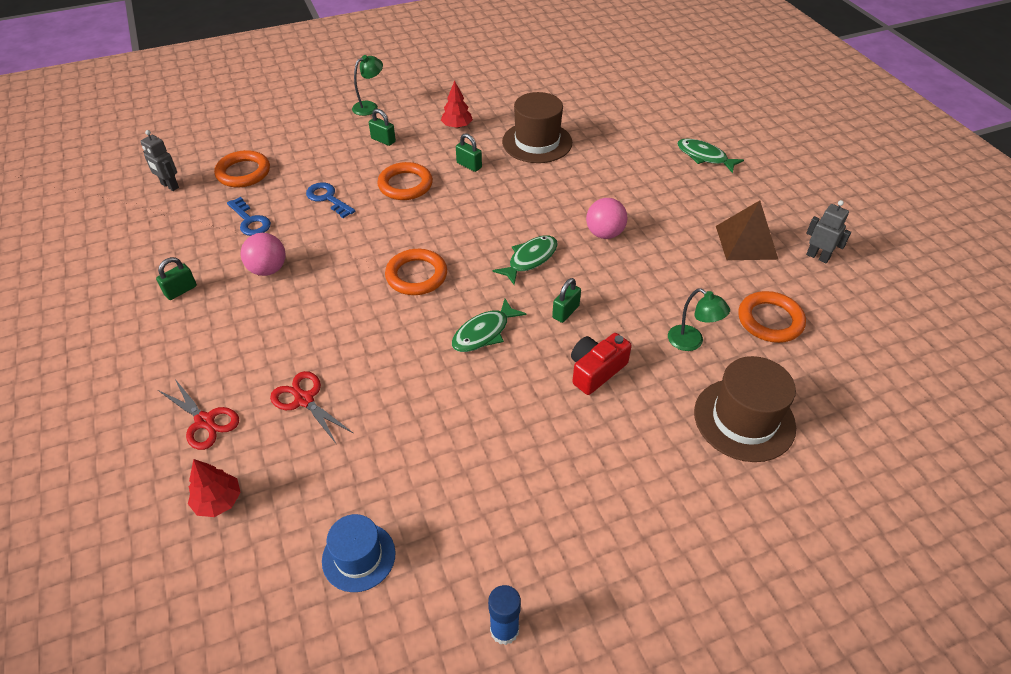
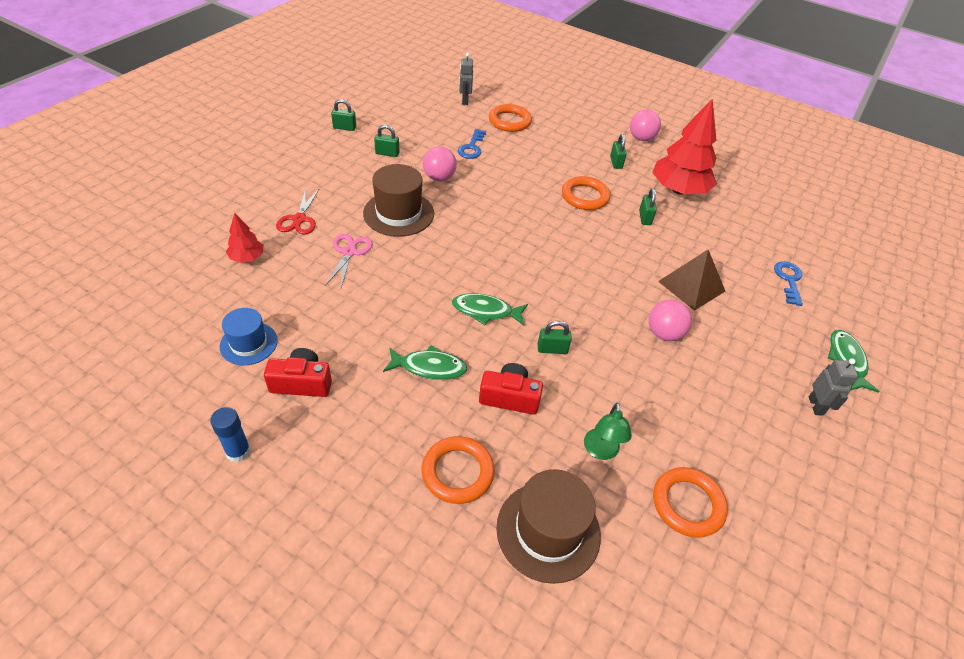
camera: 50 degrees right, 0 degrees up
(90, 305) = (344, 127): none -> green padlock
(304, 399) = (349, 252): red scissors -> pink scissors
(327, 198) = (529, 168): blue key -> blue key (789, 280)
(370, 106) = (641, 138): green lamp -> pink ball
(416, 275) = (504, 248): orange ring -> orange ring (457, 472)
(455, 529) = (302, 383): none -> red camera
(457, 126) = (678, 190): red tree -> red tree, size x2.08
(530, 259) = (585, 301): green fish -> green fish (429, 367)
(537, 142) = (719, 242): brown hat -> brown hat (398, 213)
(746, 242) = (770, 442): brown pyramid -> brown pyramid (691, 286)
(817, 257) = (819, 513): grey robot -> grey robot (816, 406)

